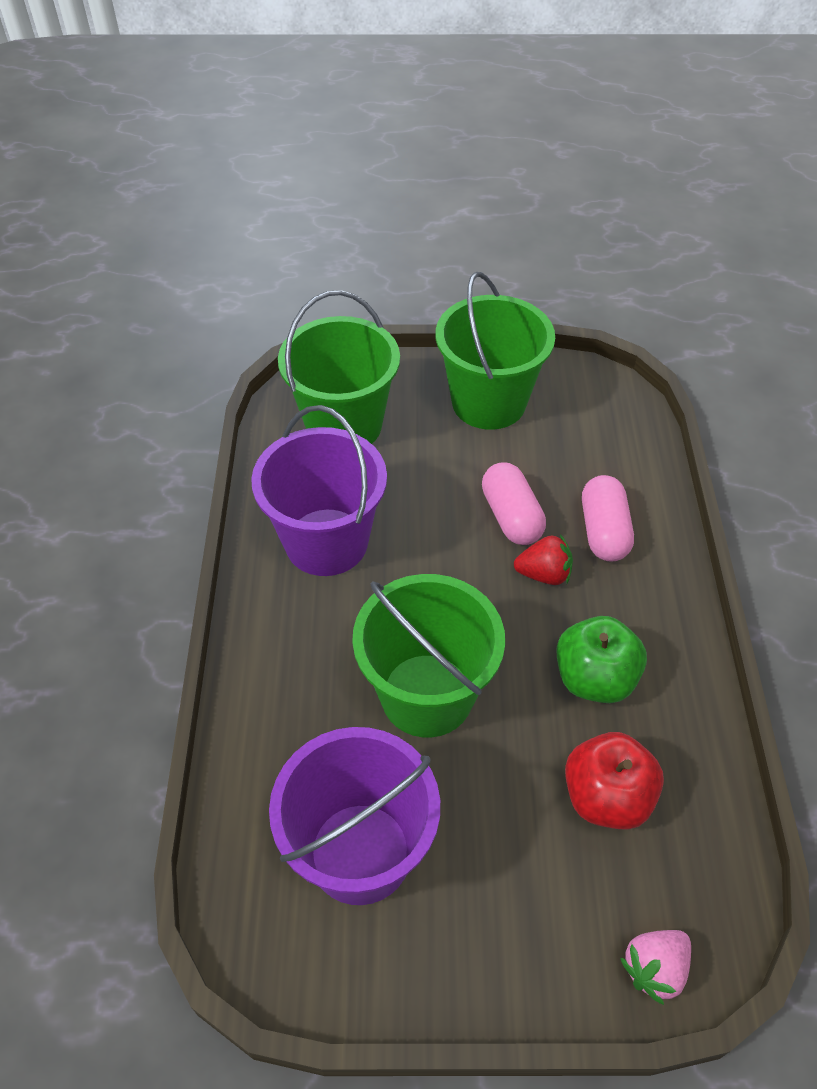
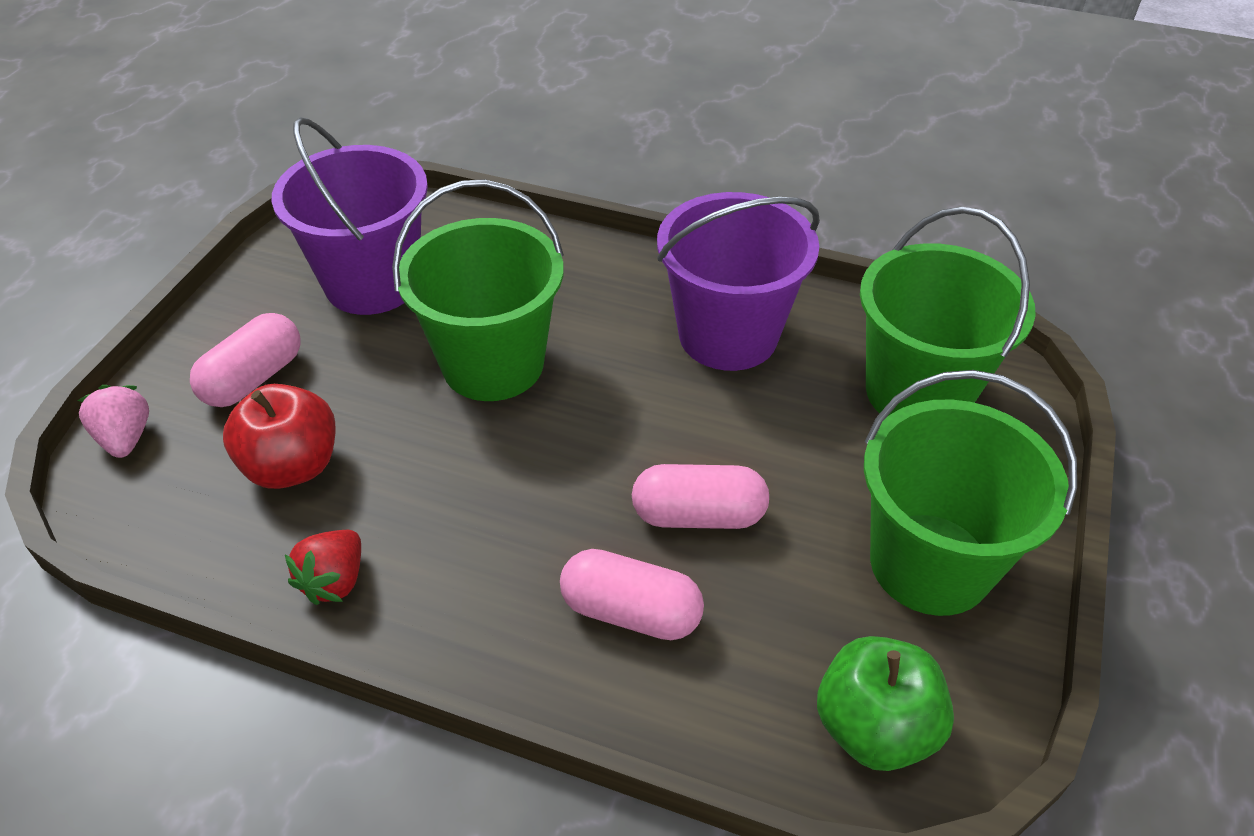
camera: 110 degrees right, 5 degrees down
(532, 893) = (254, 378): none -> pink capsule
(544, 574) = (592, 516): red strawberry -> red strawberry (335, 581)
(594, 678) = (425, 510): green apple -> green apple (874, 727)

